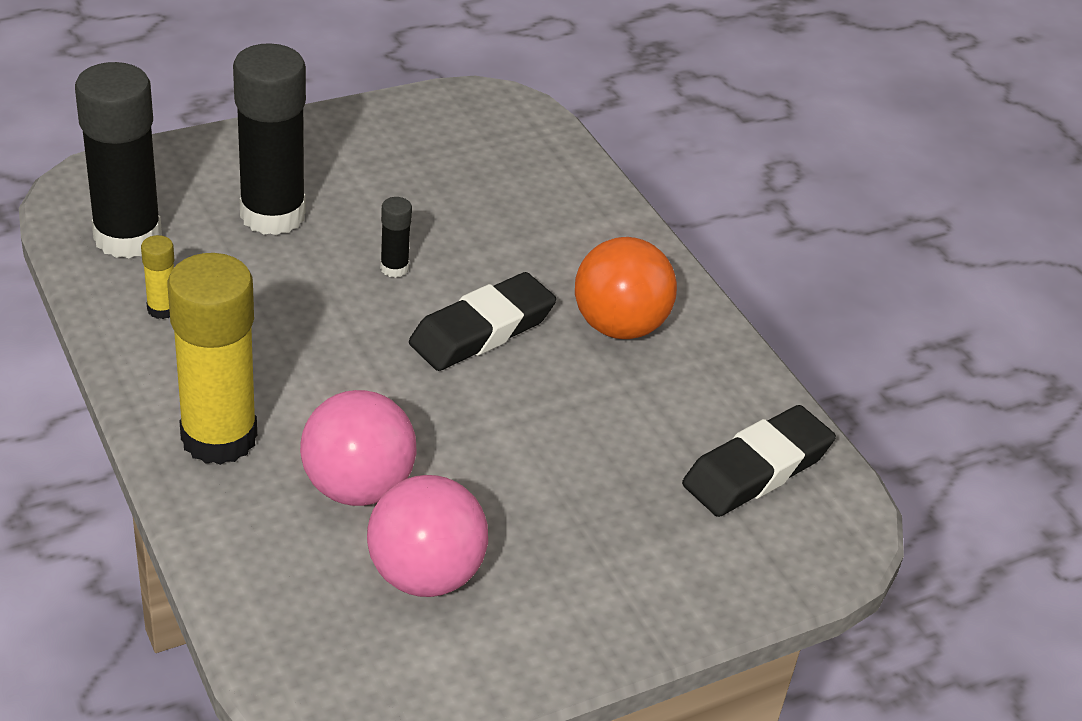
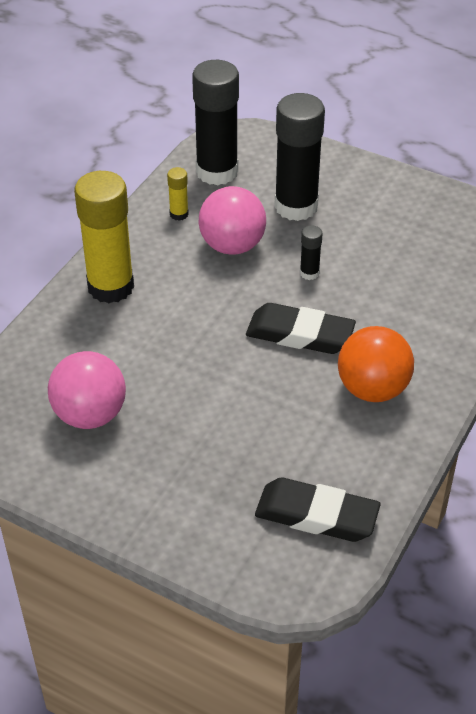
camera: 60 degrees right, 5 degrees up
(357, 487) = (127, 355): pink ball -> pink ball (232, 245)

